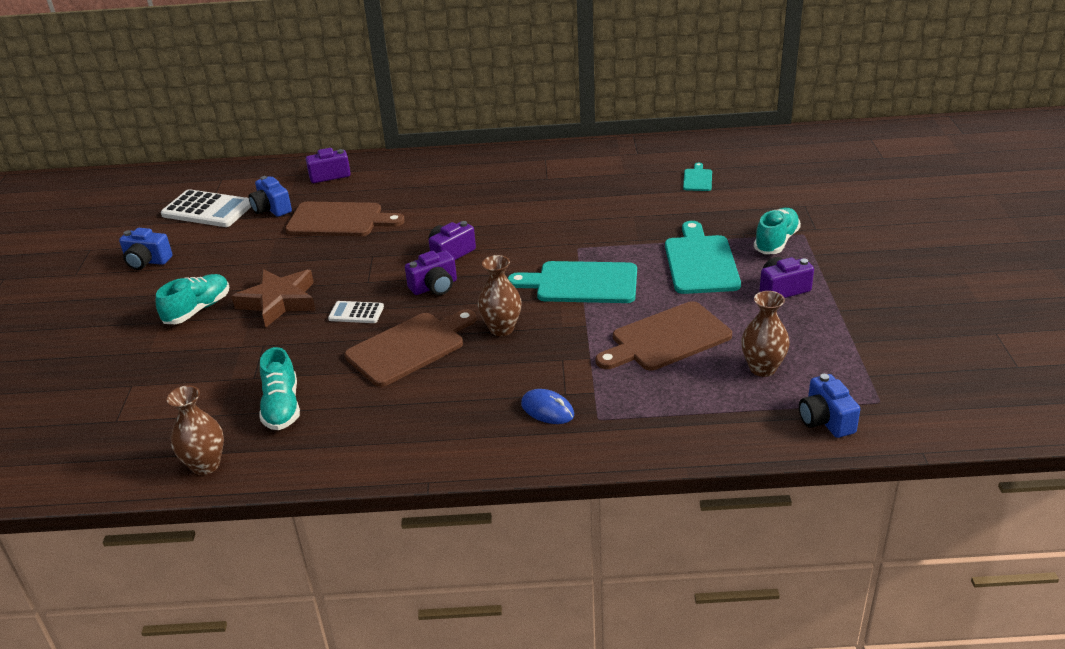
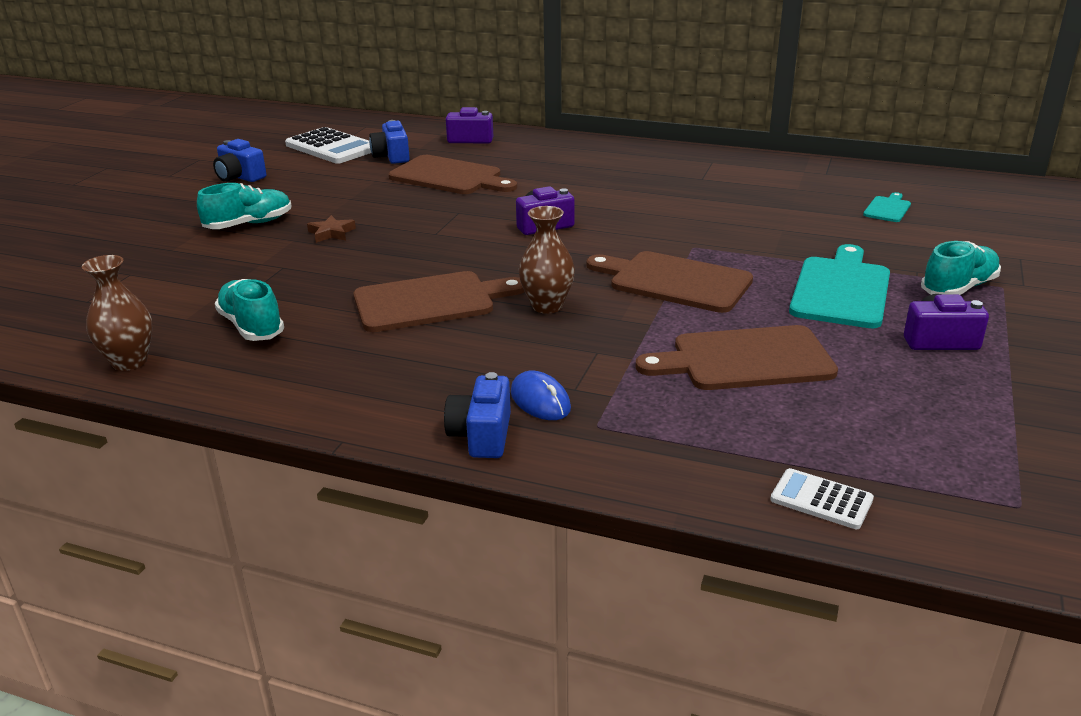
camera: 20 degrees right, 5 degrees down
(279, 301) = (331, 233): brown star -> brown star, size x0.49
(282, 407) = (251, 326): turquoise shoe -> turquoise shoe turned 135 degrees clockwise
(356, 313) = (400, 258): white calculator -> white calculator (821, 500)
(434, 287) = (502, 252): purple camera -> none
(581, 283) = (674, 281): turquoise cutting board -> brown cutting board
(762, 368) = (859, 422): brown vase -> none
(825, 420) = (920, 508): blue camera -> blue camera (481, 435)

